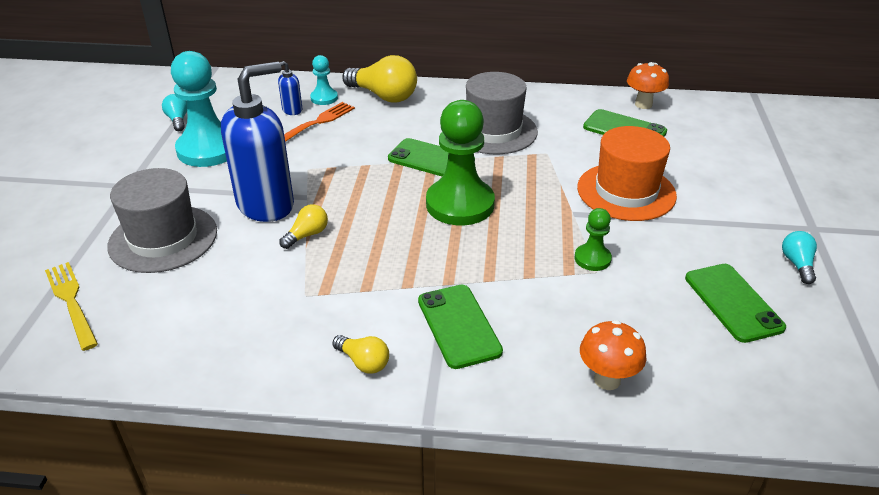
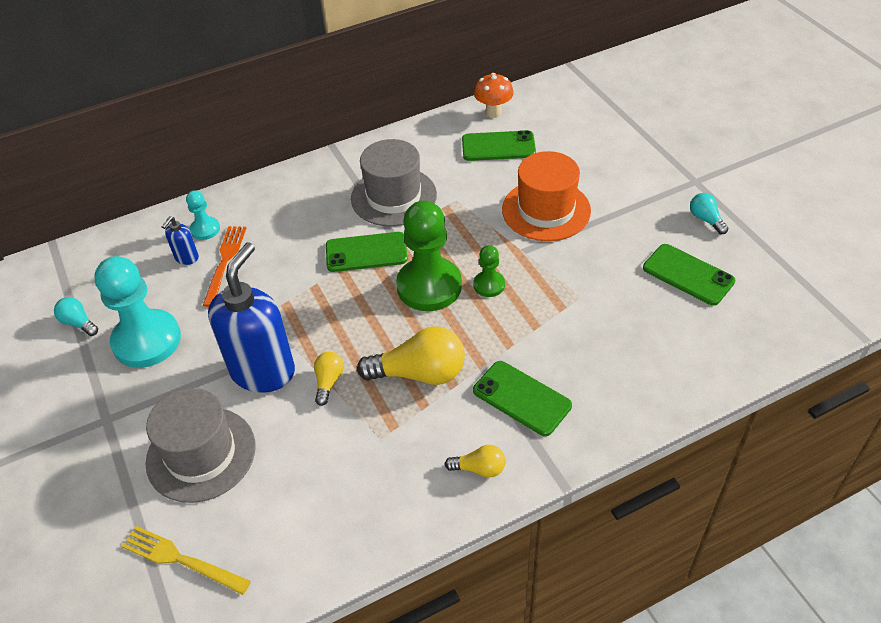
camera: 30 degrees left, 10 degrees up
(383, 96) = (261, 201): yellow light bulb -> yellow light bulb (419, 373)
(592, 259) = (569, 286): green pawn -> green pawn (489, 285)
(607, 379) = (654, 384): orange mushroom -> none

